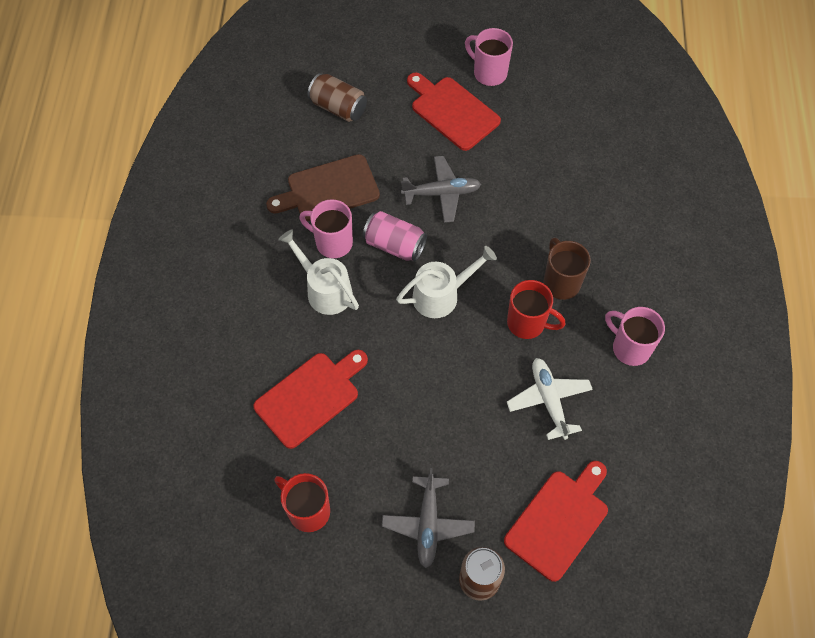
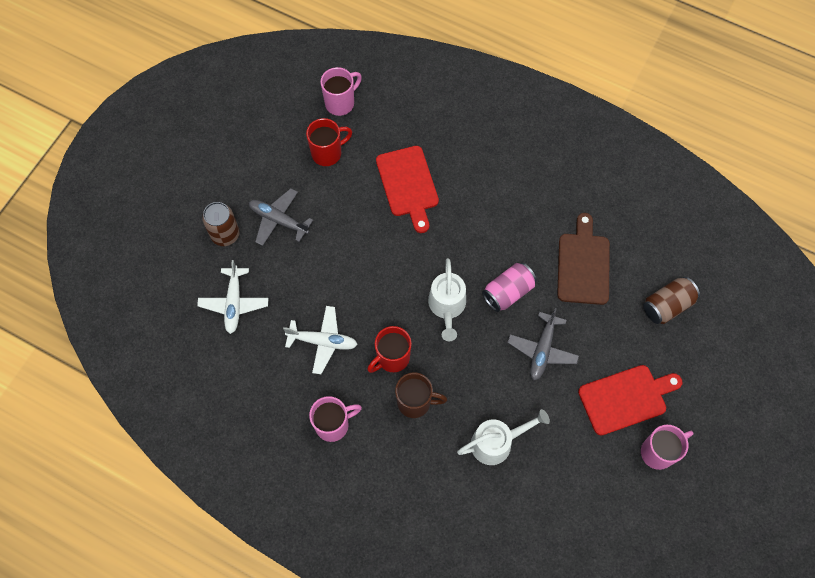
camera: 115 degrees right, 5 degrees up
(324, 289) = (491, 226): white watering can -> white watering can (497, 442)
(332, 243) = (530, 248): pink mug -> pink mug (340, 103)
(559, 521) = (234, 303): red cutting board -> white plane

